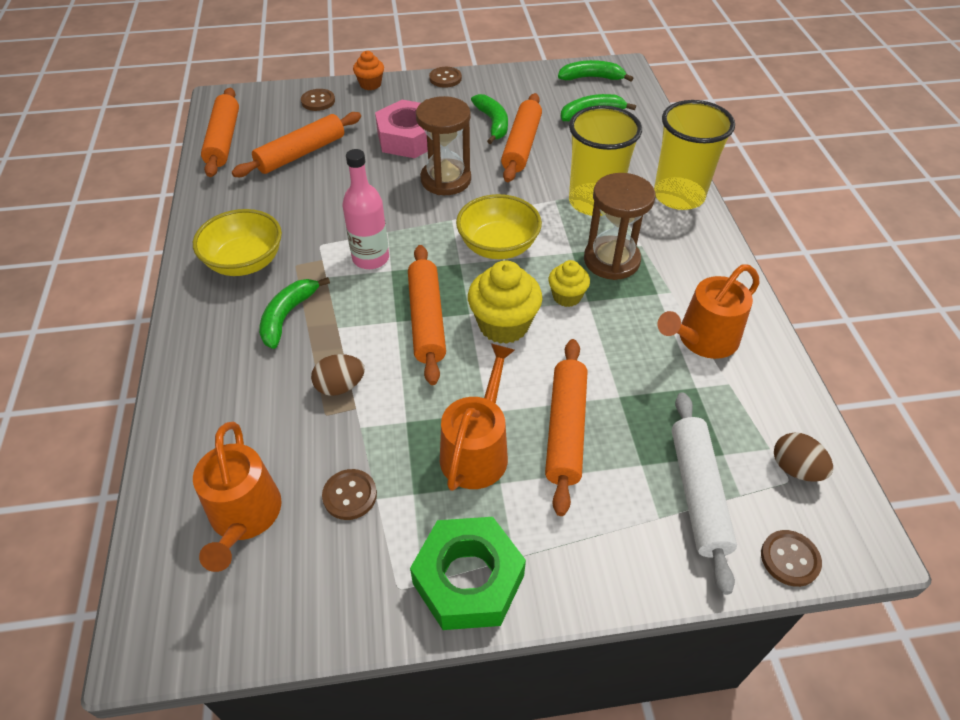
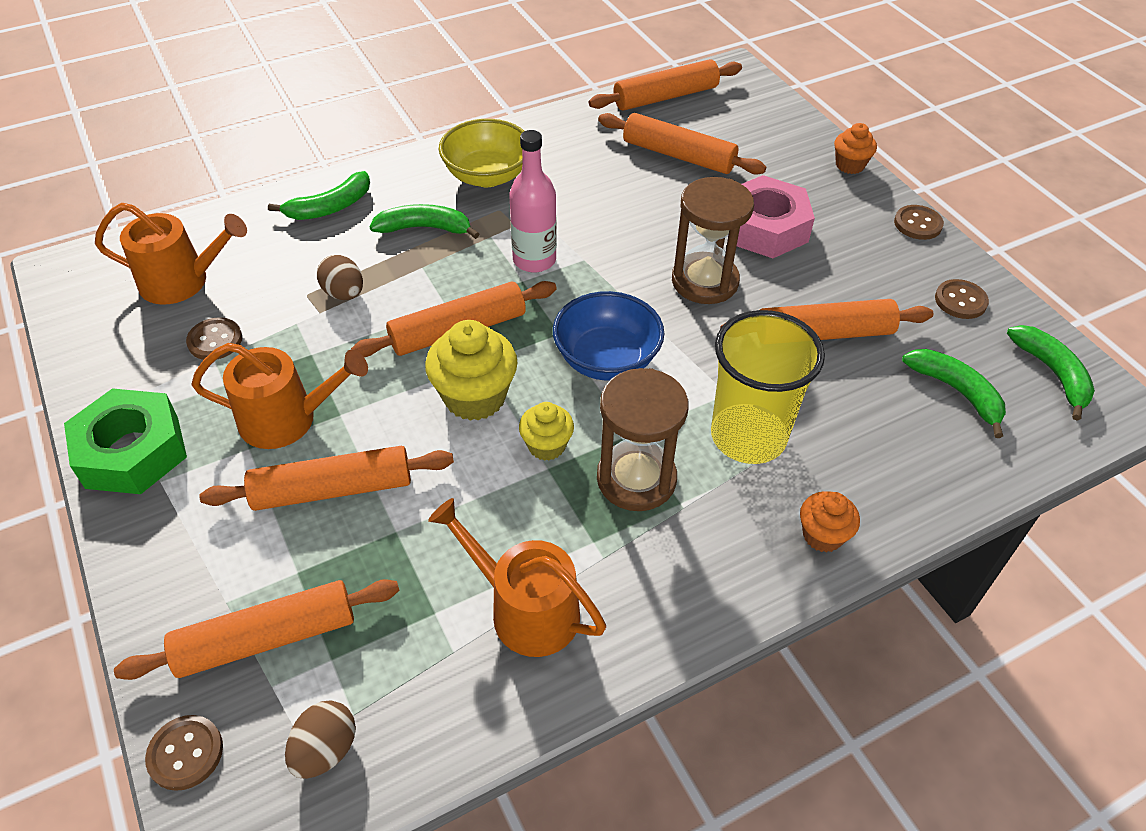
camera: 70 degrees right, 0 degrees up
(244, 517) = (182, 281): orange watering can -> orange watering can turned 150 degrees counterclockwise
(318, 101) = (783, 136): brown button -> brown button (960, 301)
(493, 123) = (852, 294): green banana -> green banana (330, 207)
(498, 246) = (606, 359): yellow bowl -> blue bowl
(678, 196) = (822, 535): yellow cup -> orange cupcake
(698, 493) = (267, 638): white rolling pin -> orange rolling pin

